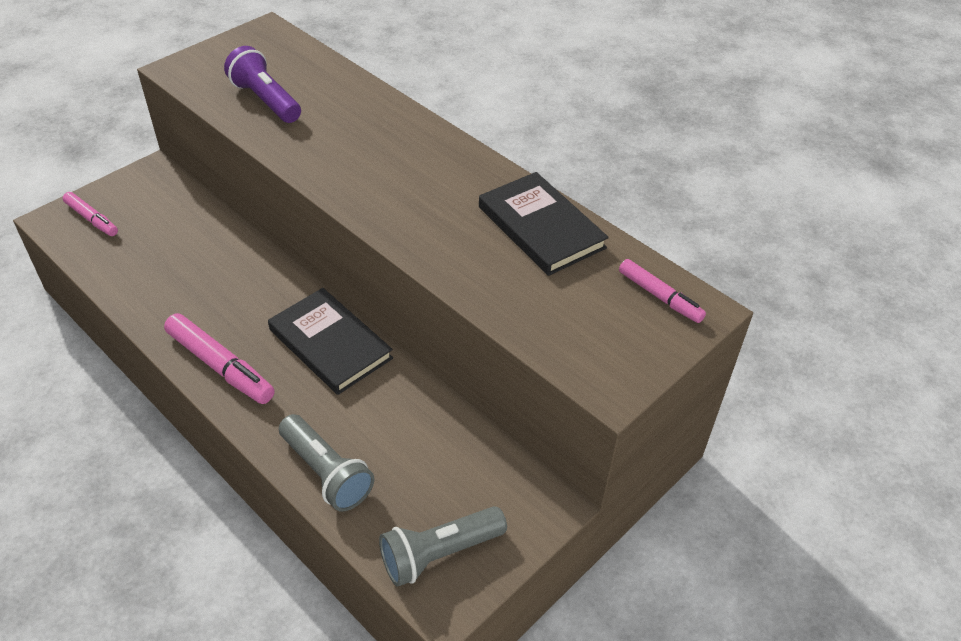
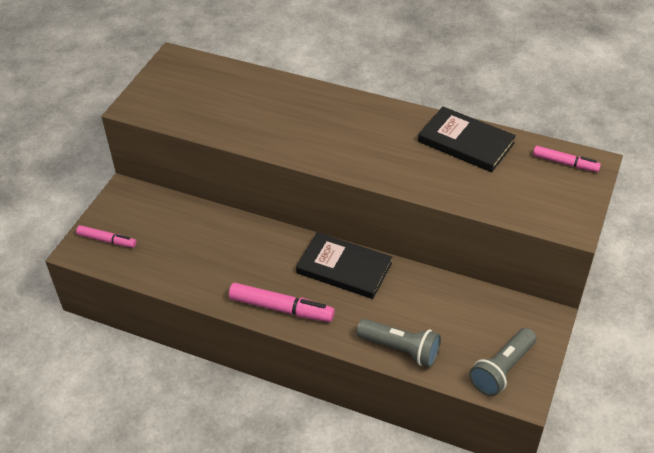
camera: 20 degrees left, 0 degrees up
(266, 100) = (217, 111): purple flashlight -> none

